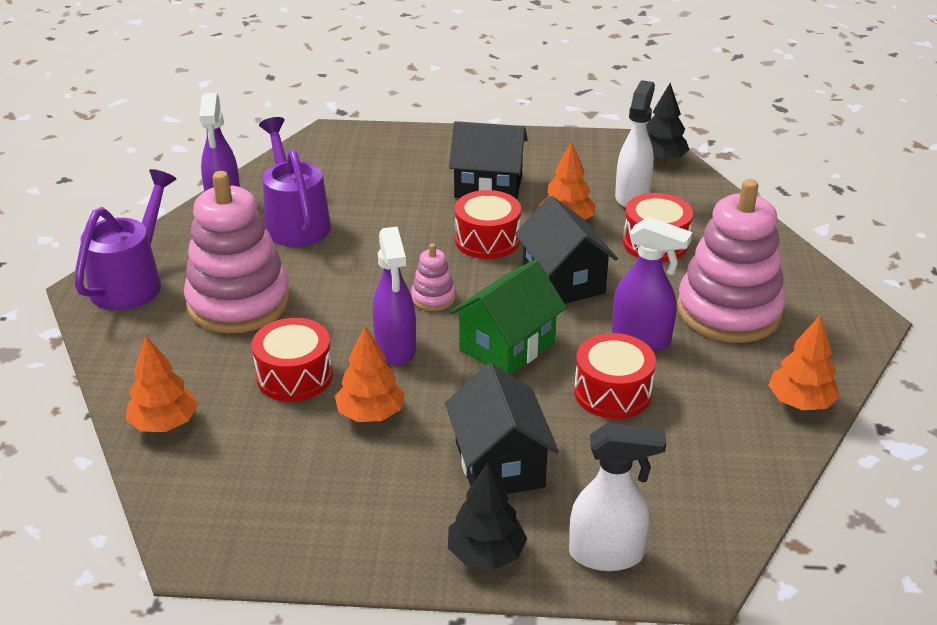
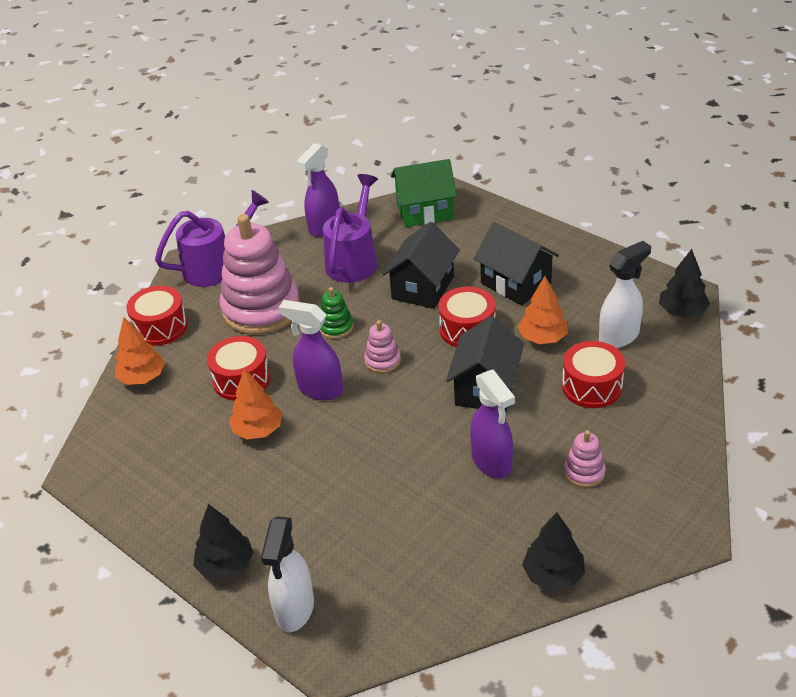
camera: 40 degrees right, 5 degrees up
(347, 287) = (336, 327): none -> green stacking toy
(395, 349) = (319, 389): purple spray bottle -> purple spray bottle turned 90 degrees clockwise
(499, 464) = (297, 508): black house -> black house (423, 288)
(507, 346) = (392, 422): green house -> green house (424, 211)
(607, 554) = (294, 610): white spray bottle -> white spray bottle turned 60 degrees clockwise
(612, 392) = (425, 494): red drum -> red drum (160, 327)
(728, 311) = (584, 472): pink stacking toy -> pink stacking toy, size x0.43
(800, 402) = (553, 575): orange tree -> black tree

